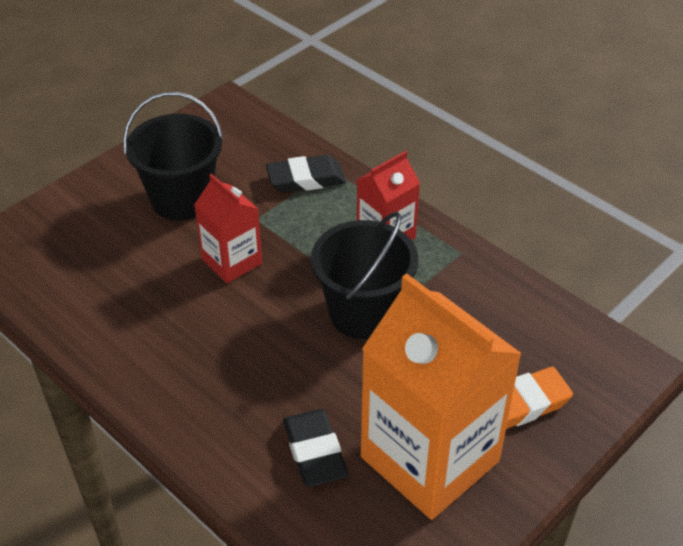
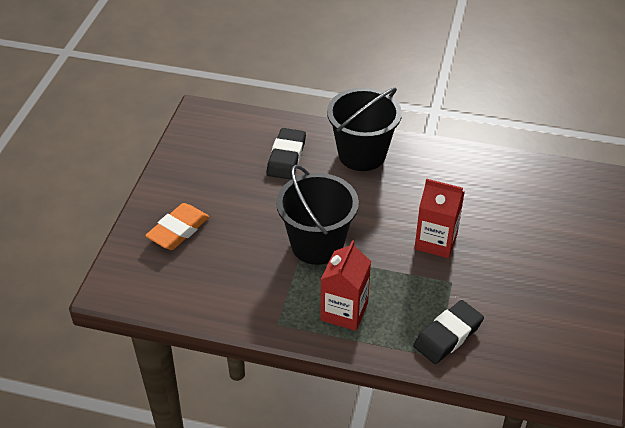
camera: 150 degrees right, 0 degrees up
(182, 199) = (520, 272): black bucket -> black bucket (362, 154)
(315, 452) = (286, 157): black eraser -> black eraser turned 60 degrees clockwise
(429, 459) = (219, 179): orange carton -> none

